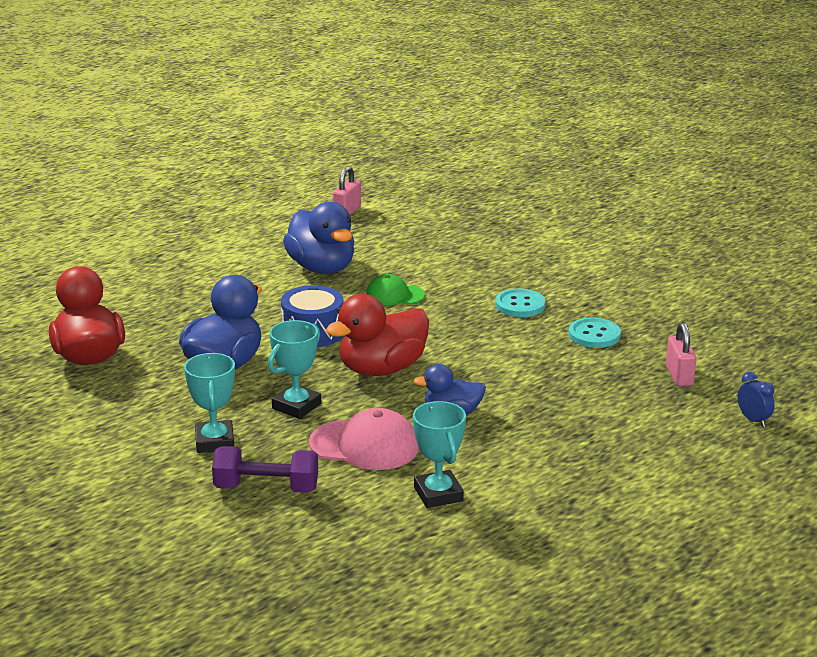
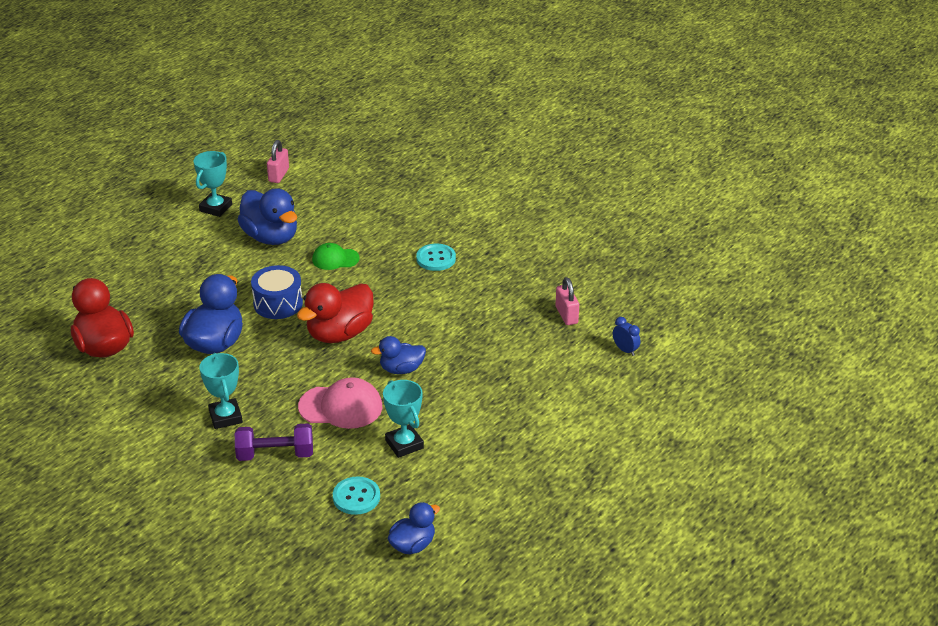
camera: 10 degrees left, 10 degrees up
(296, 406) = (281, 376): turquoise trophy -> turquoise trophy (215, 208)
(424, 611) = (413, 545): none -> blue duck
(594, 335) = (497, 282): turquoise button -> turquoise button (356, 497)

